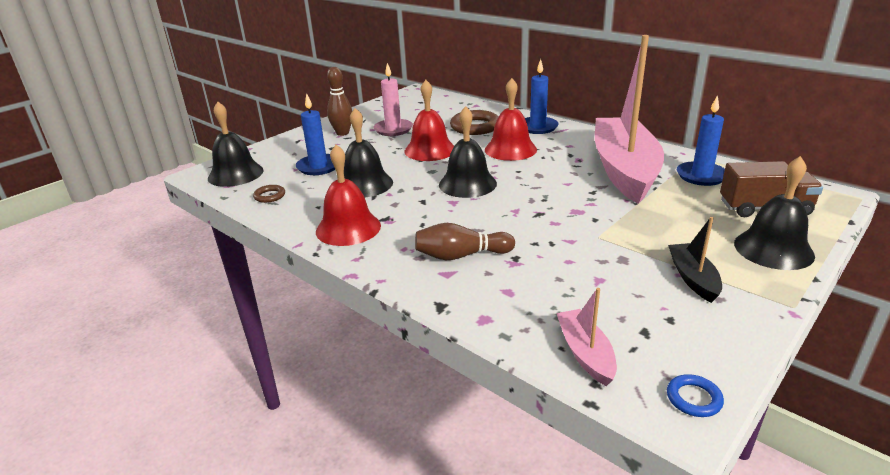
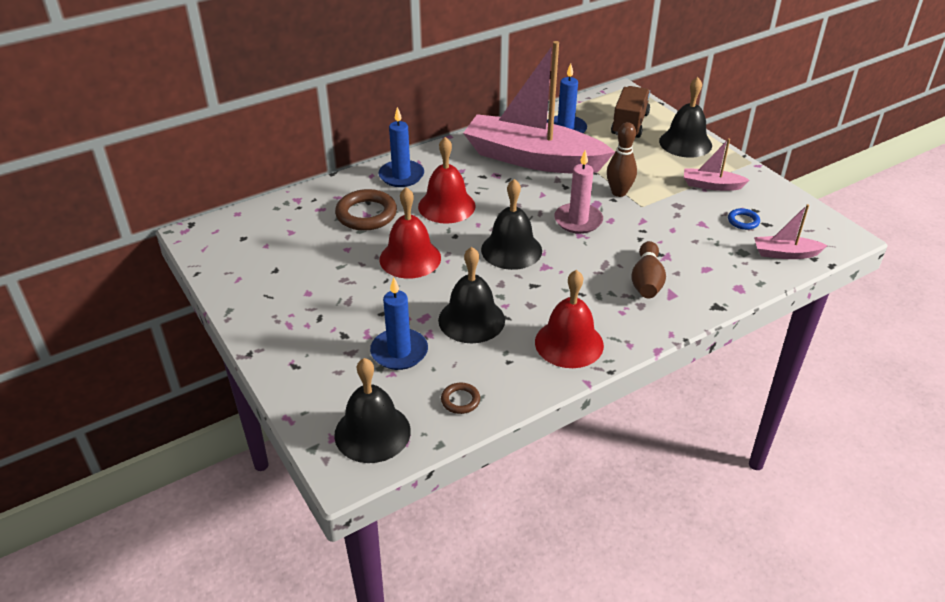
camera: 75 degrees left, 10 degrees up
(342, 133) = (301, 320): brown bowling pin -> brown bowling pin (619, 192)
(393, 129) = (324, 275): pink candle -> pink candle (578, 220)
(693, 278) = (711, 185): black boat -> pink boat
(694, 399) = (830, 227): blue ring -> blue ring (743, 221)

